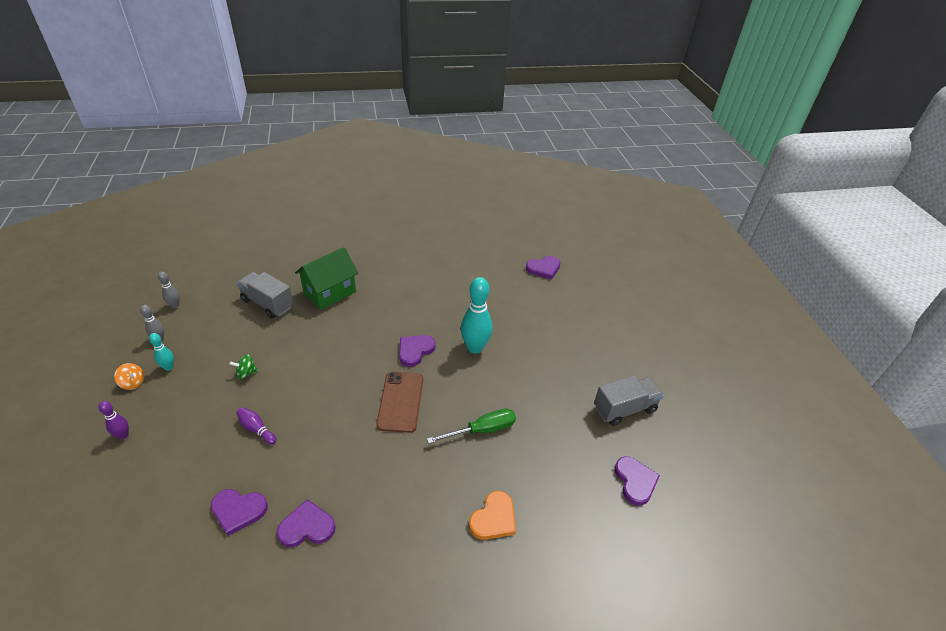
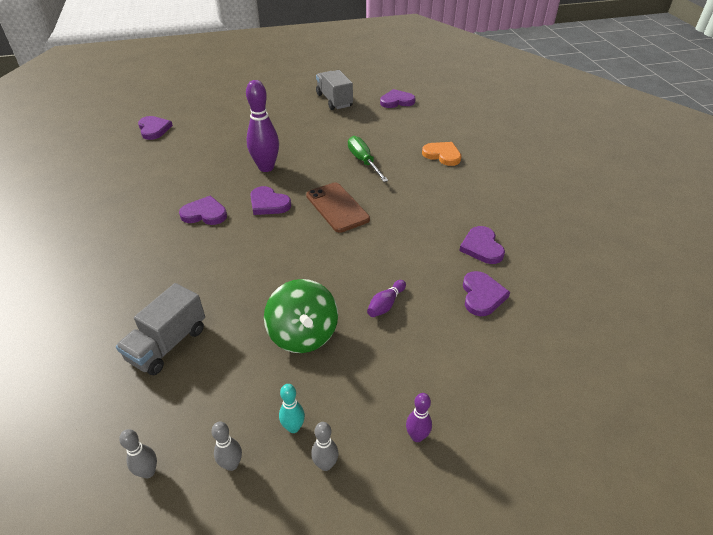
camera: 90 degrees left, 0 degrees up
(133, 383) = (325, 464): orange spinning top -> grey bowling pin
(246, 373) = (303, 334): green spinning top -> green spinning top, size x2.15
(330, 292) = (156, 283): green house -> none
(400, 401) = (337, 207): brown phone -> brown phone turned 60 degrees clockwise
(407, 311) = (204, 214): none -> purple heart
(475, 348) = (266, 167): turquoise bowling pin -> purple bowling pin

